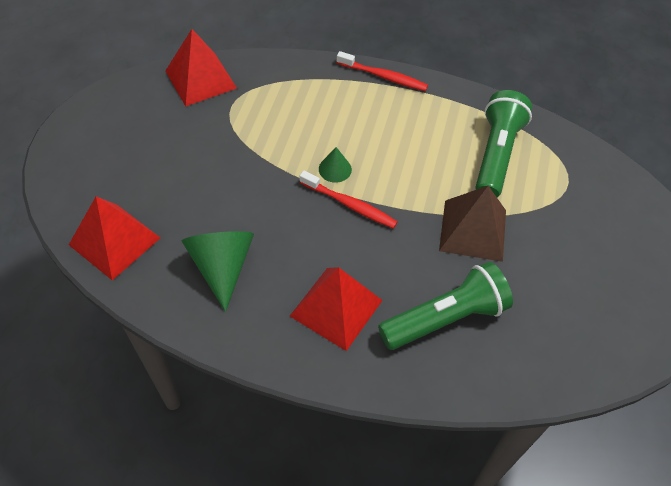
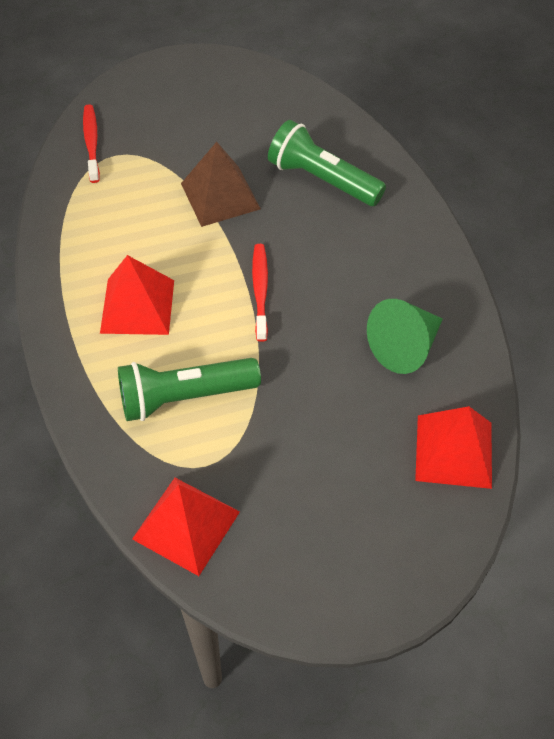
camera: 120 degrees left, 0 degrees up
(335, 169) = (226, 323): green cone -> none
(336, 308) = (373, 248): red pyramid -> red pyramid (137, 306)
(384, 76) = (61, 346): red toothbrush -> red toothbrush (91, 143)
(496, 154) = (116, 213): green flashlight -> green flashlight (184, 397)

